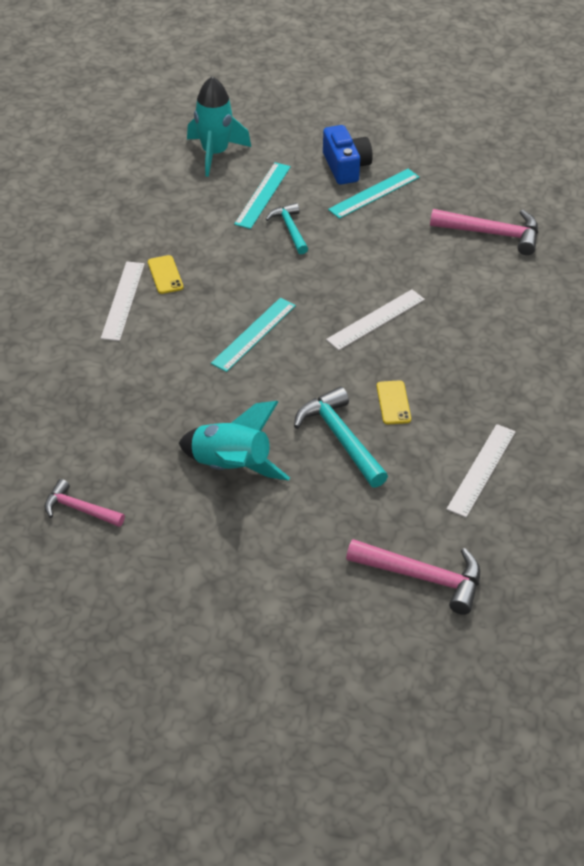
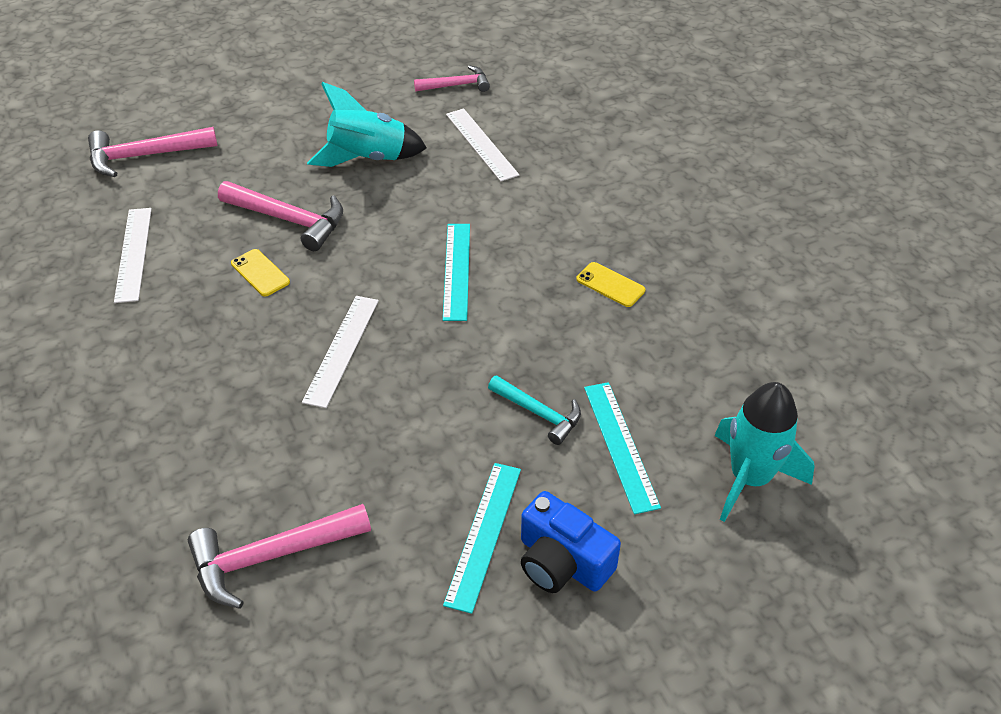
camera: 145 degrees right, 0 degrees up
(123, 300) = (617, 239): white ruler -> white ruler (481, 144)
(341, 438) = (289, 220): turquoise hammer -> pink hammer

